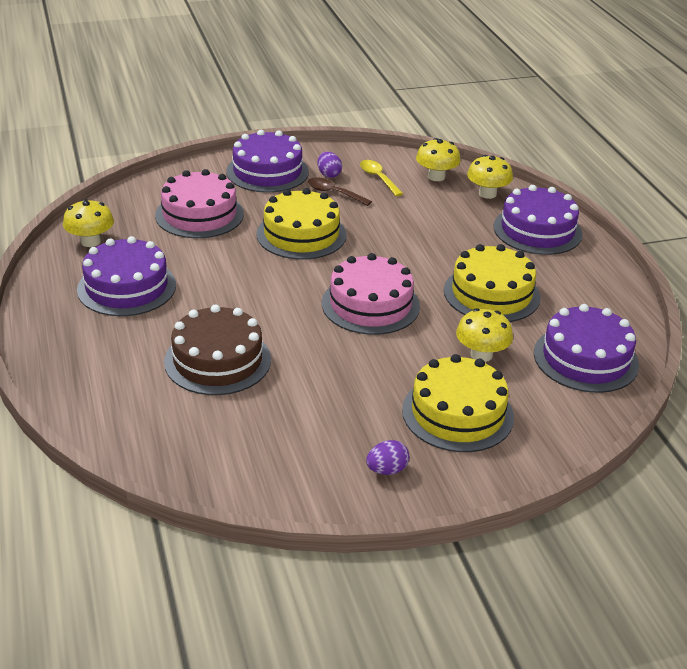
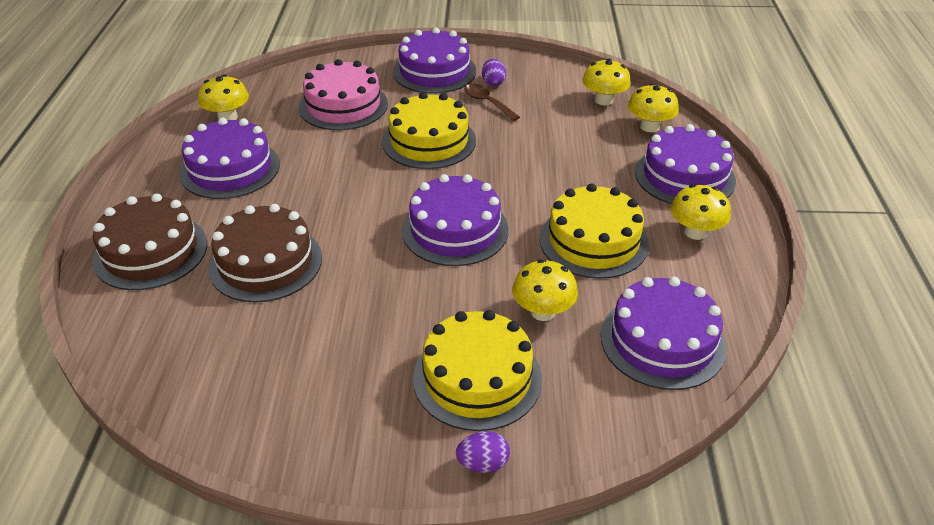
camera: 20 degrees right, 5 degrees up
(100, 371) = (151, 252): none -> brown cake
(370, 304) = (455, 230): pink cake -> purple cake
(378, 178) = (542, 93): yellow spoon -> none
(387, 470) = (360, 430): purple egg -> purple egg (483, 464)
(568, 273) = (695, 232): none -> yellow mushroom

